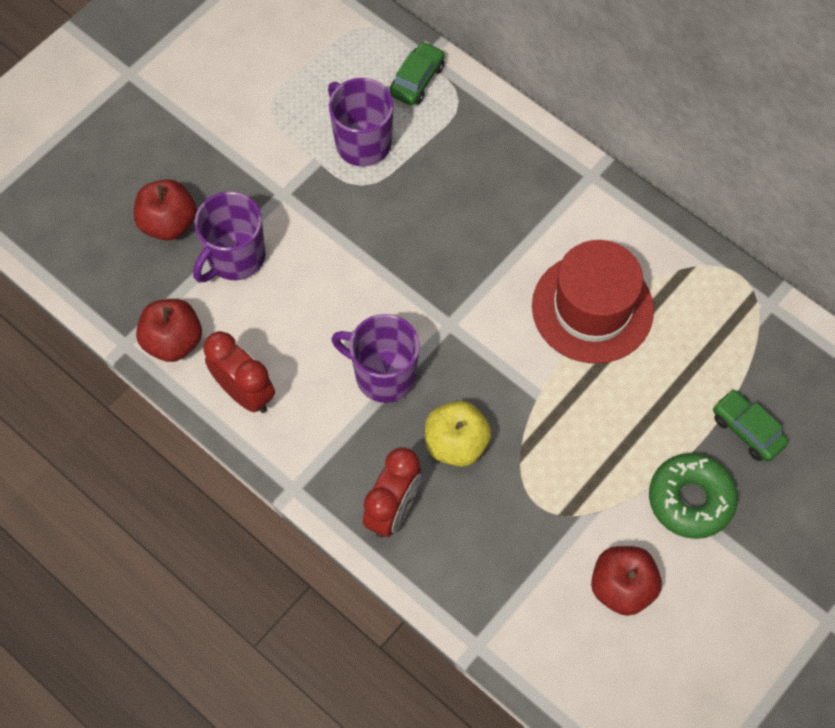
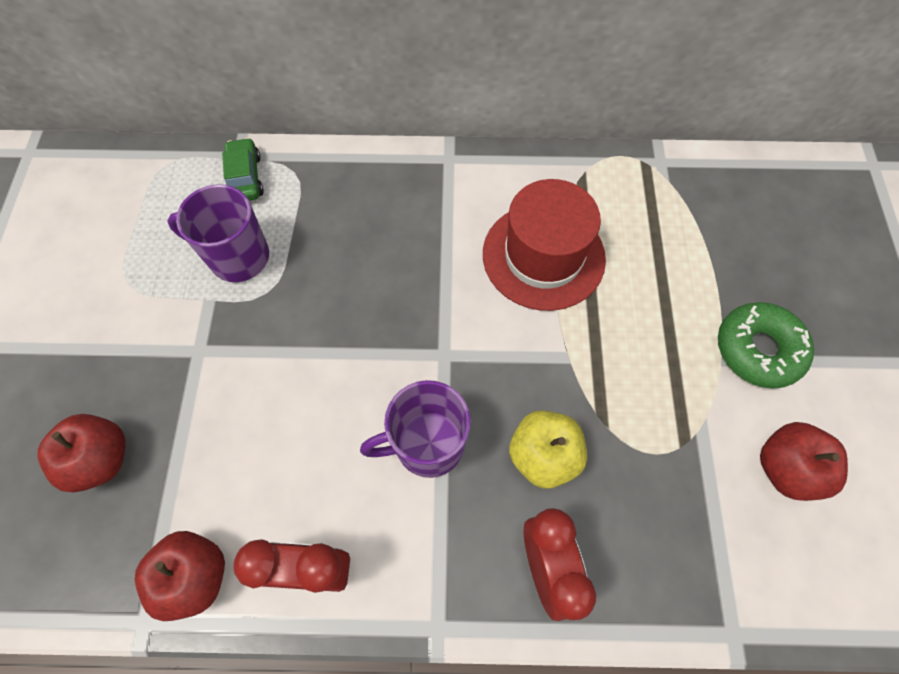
camera: 40 degrees left, 0 degrees up
(235, 257) = (197, 442): purple mug -> none
(747, 430) = (739, 263): green car -> none

